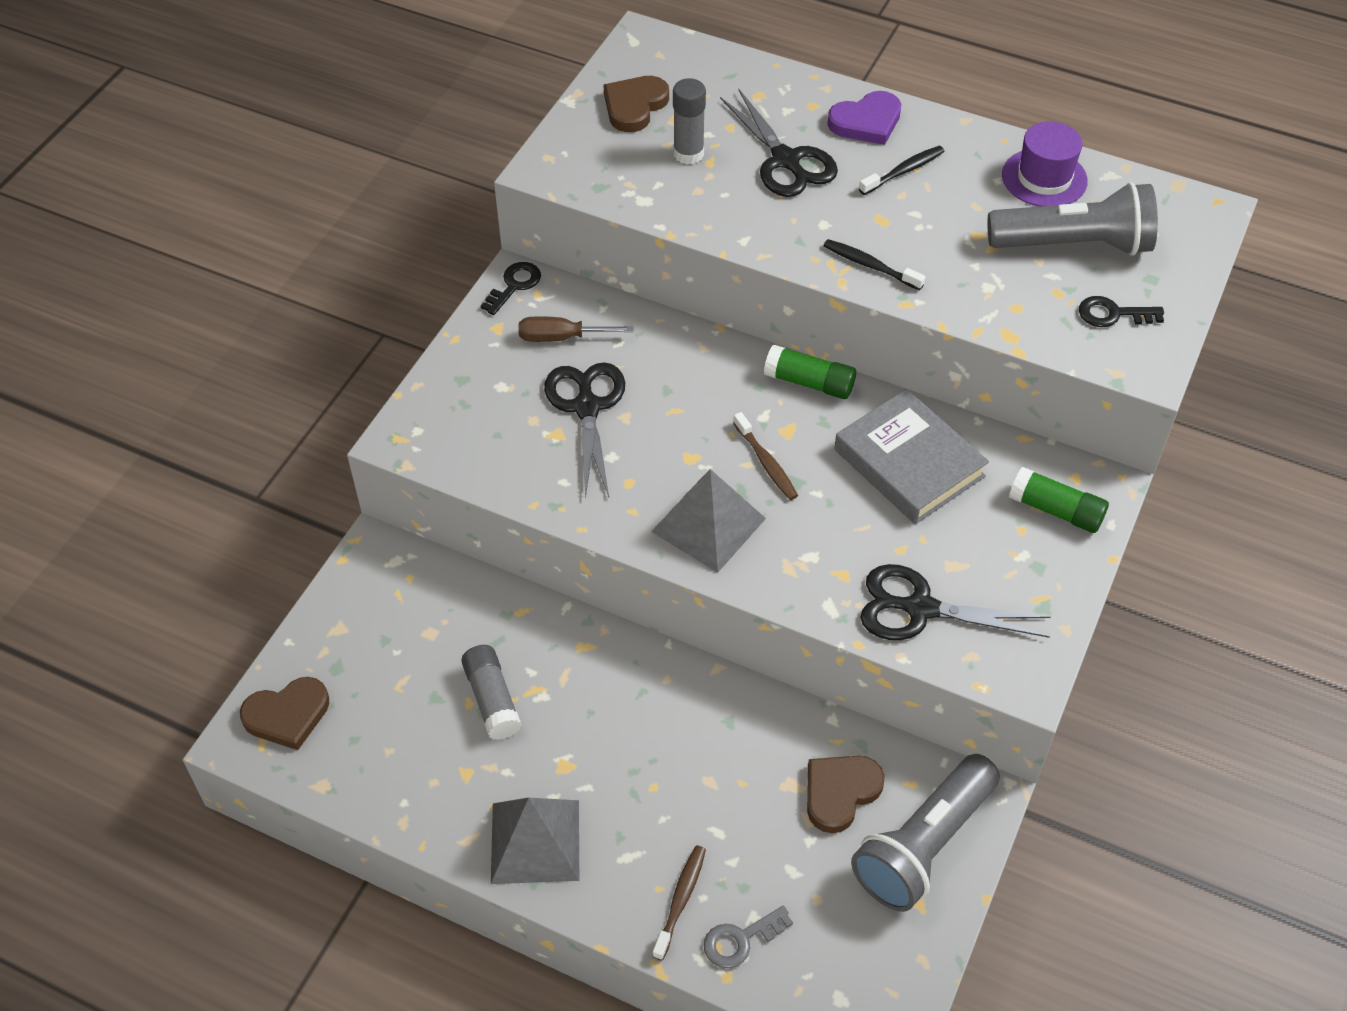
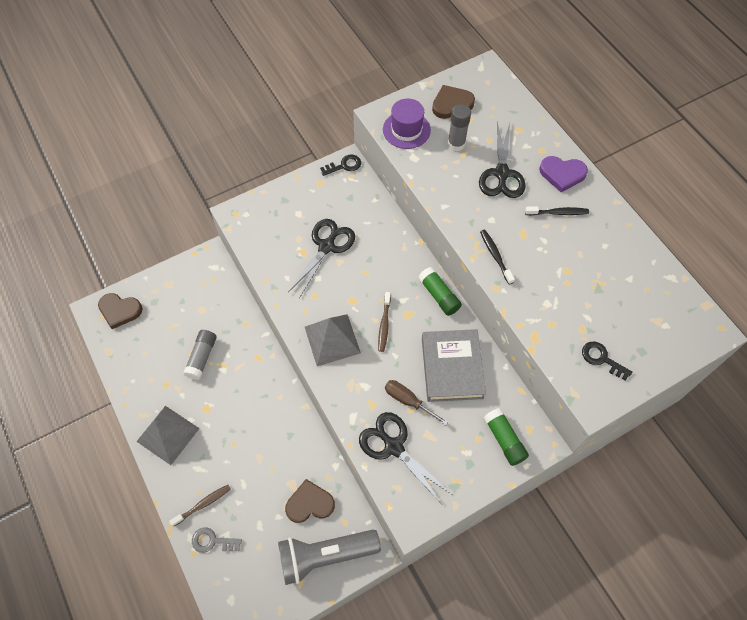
camera: 35 degrees right, 10 degrees up
(561, 337) = (344, 204): brown screwdriver -> brown screwdriver (408, 401)
(1044, 178) = (632, 258): purple hat -> purple hat (406, 130)
(1074, 245) = (615, 306): grey flashlight -> none

